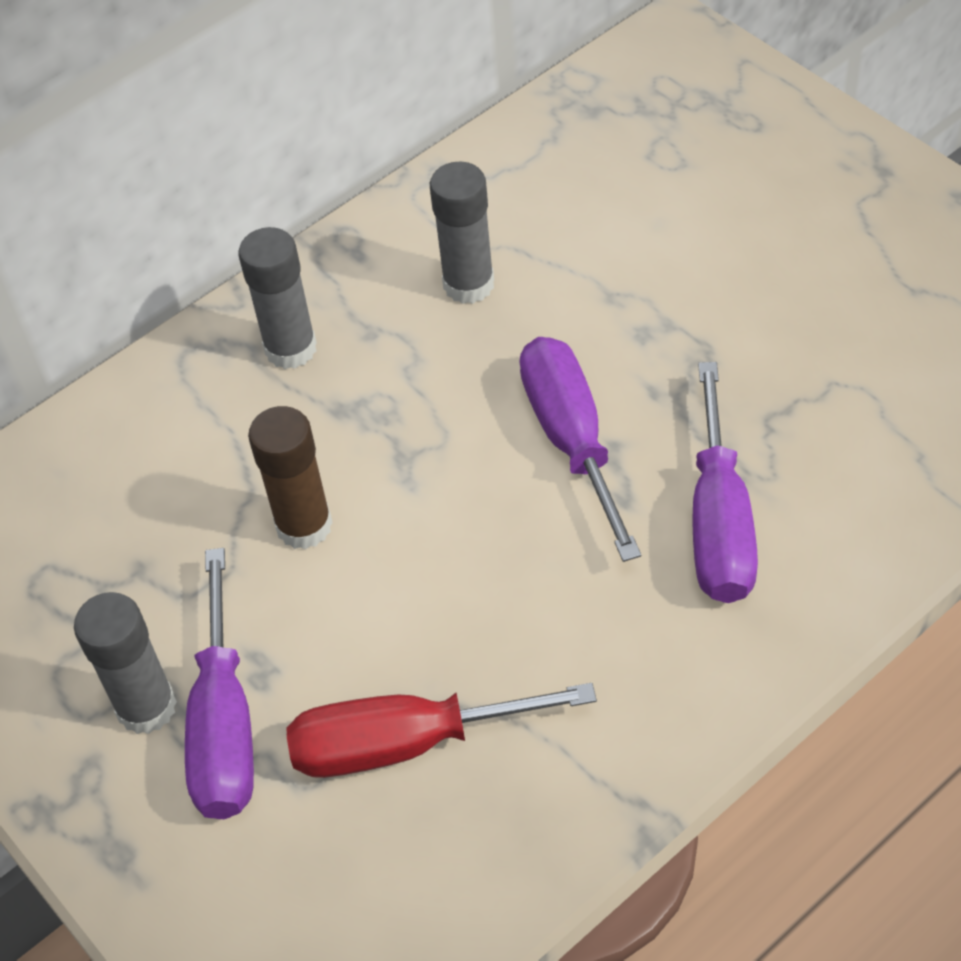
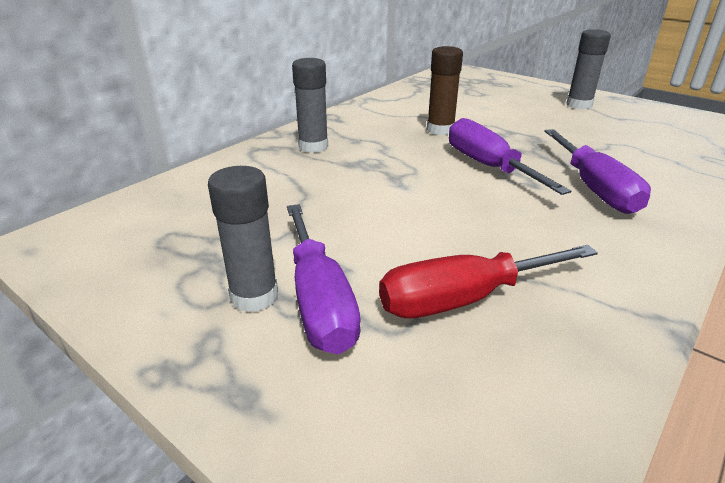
camera: 15 degrees left, 20 degrees down
(304, 526) = (345, 205): brown glue stick -> brown glue stick (440, 130)
(468, 284) = (401, 125): grey glue stick -> grey glue stick (579, 105)

